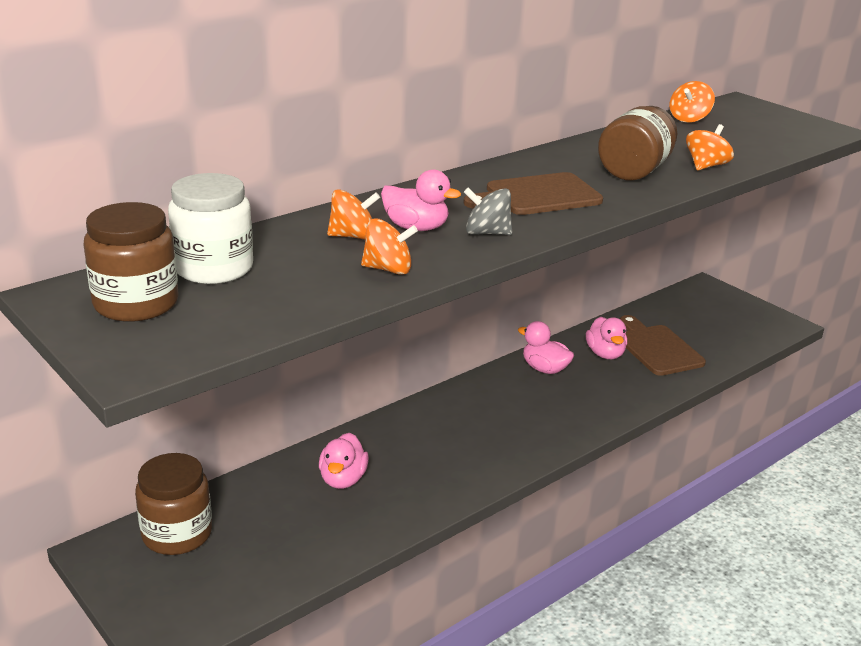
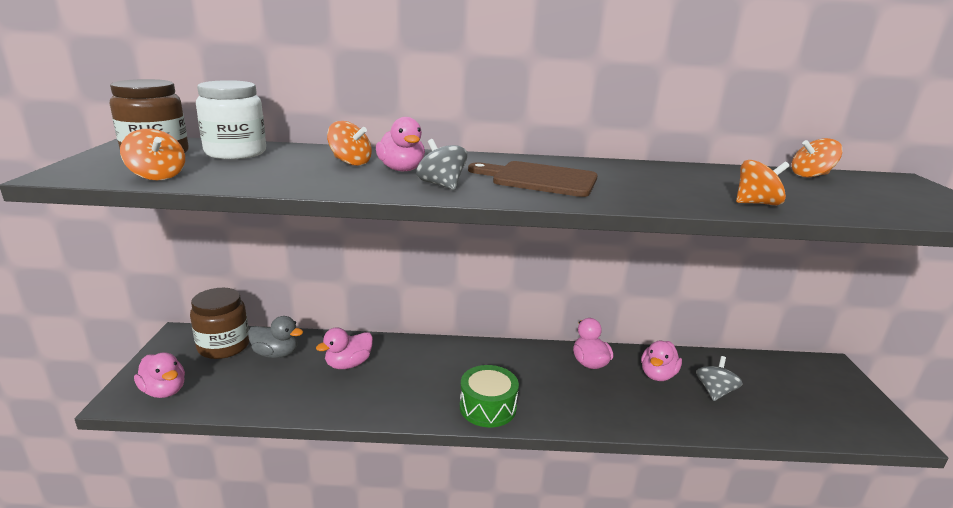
camera: 40 degrees right, 5 degrees down
(197, 607) = (164, 391): none -> pink duck
(251, 509) = (276, 354): none -> grey duck
(388, 269) = (321, 181): orange spinning top -> orange spinning top (157, 176)
(519, 449) = (487, 407): none -> green drum
(634, 171) = (669, 188): brown jar -> none
(657, 348) = (714, 392): brown cutting board -> grey spinning top

